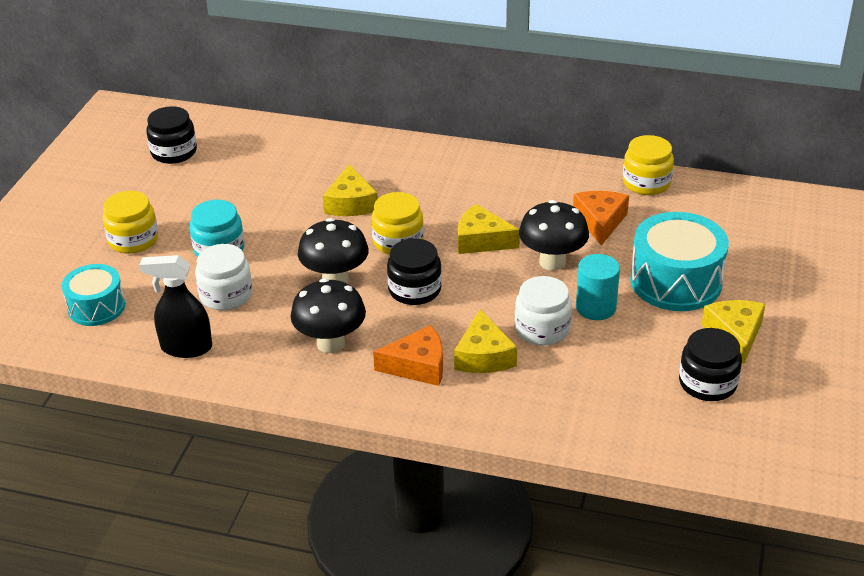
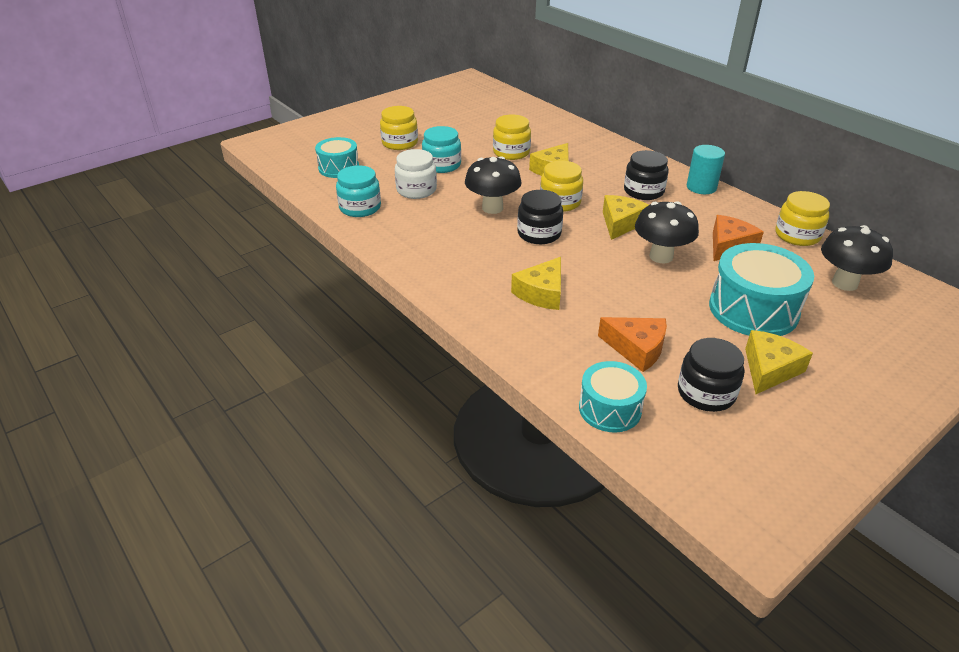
camera: 35 degrees right, 0 degrees up
(174, 152) = (476, 109): black jar -> black jar (643, 191)
(186, 347) = (360, 207): black spray bottle -> turquoise jar
(281, 198) = (511, 152): none -> yellow jar
(330, 343) = (447, 241): black mushroom -> black mushroom (844, 283)
(418, 366) = (488, 279): orange cheese -> orange cheese (636, 349)
(481, 240) = (621, 223): yellow cheese -> yellow cheese turned 60 degrees clockwise
(542, 329) = (605, 295): white jar -> none
(595, 307) = (664, 299): turquoise cylinder -> turquoise cylinder (701, 187)
(649, 439) = (610, 409): none -> turquoise drum

